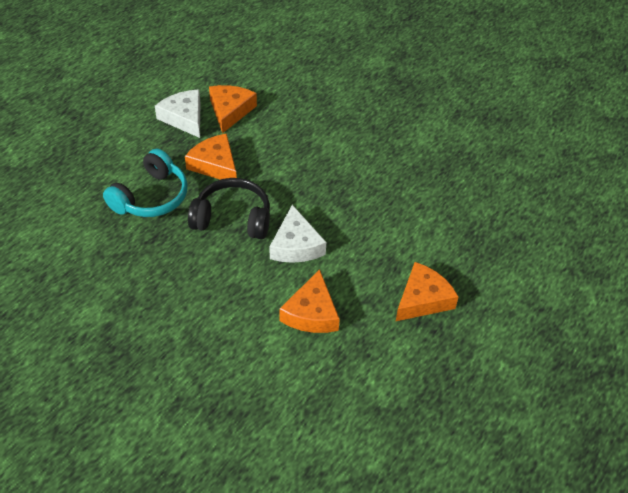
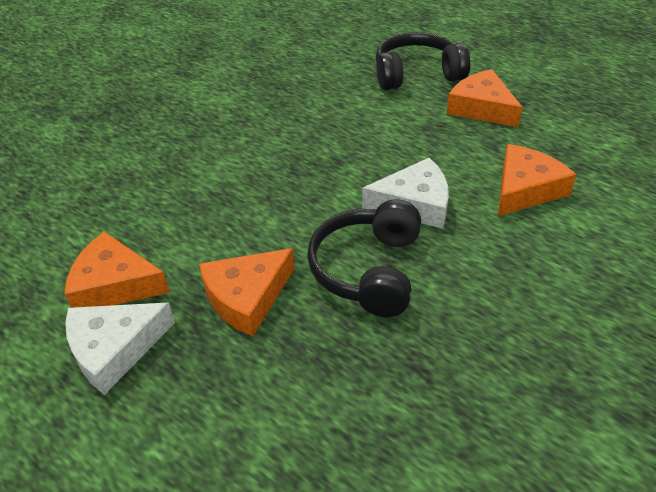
camera: 85 degrees left, 5 degrees down
(151, 197) = (321, 382): turquoise headphones -> none
(311, 313) = (525, 189): orange cheese -> orange cheese turned 60 degrees counterclockwise
(474, 258) = (417, 74): none -> black headphones

